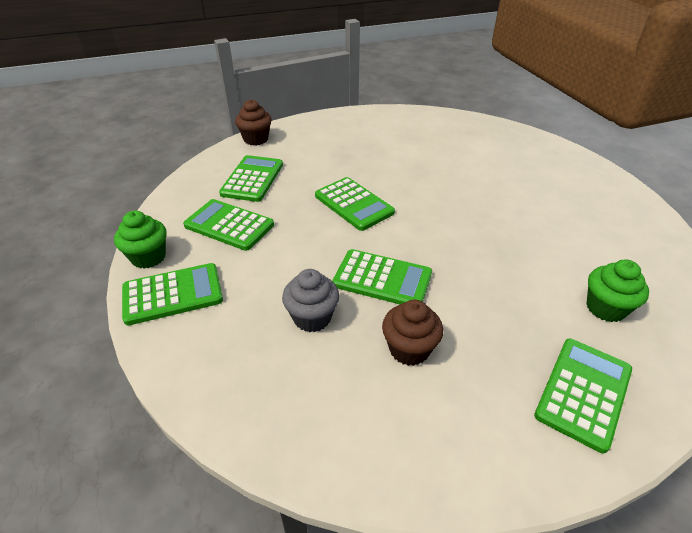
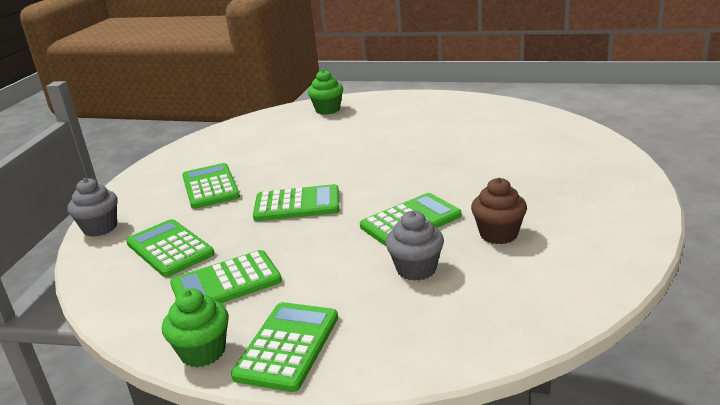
camera: 50 degrees left, 15 degrees down
(256, 139) = (100, 228): brown cupcake -> grey cupcake
(583, 392) = (597, 184): green calculator -> green calculator (210, 187)
(605, 308) = (537, 149): green cupcake -> green cupcake (327, 110)

